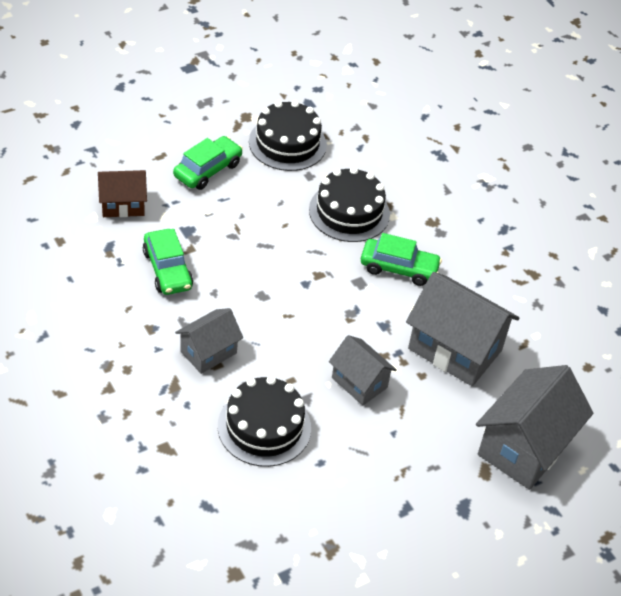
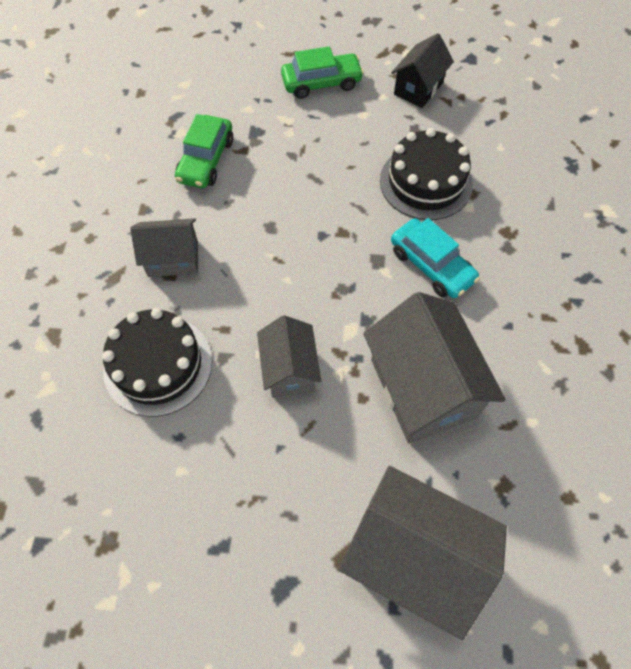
camera: 40 degrees right, 15 degrees up
(122, 205) = (219, 83): brown house -> none
(287, 143) = (418, 88): black cake -> black house
(399, 268) = (431, 265): green car -> turquoise car
(524, 447) = (413, 556): grey house -> grey house turned 45 degrees clockwise

